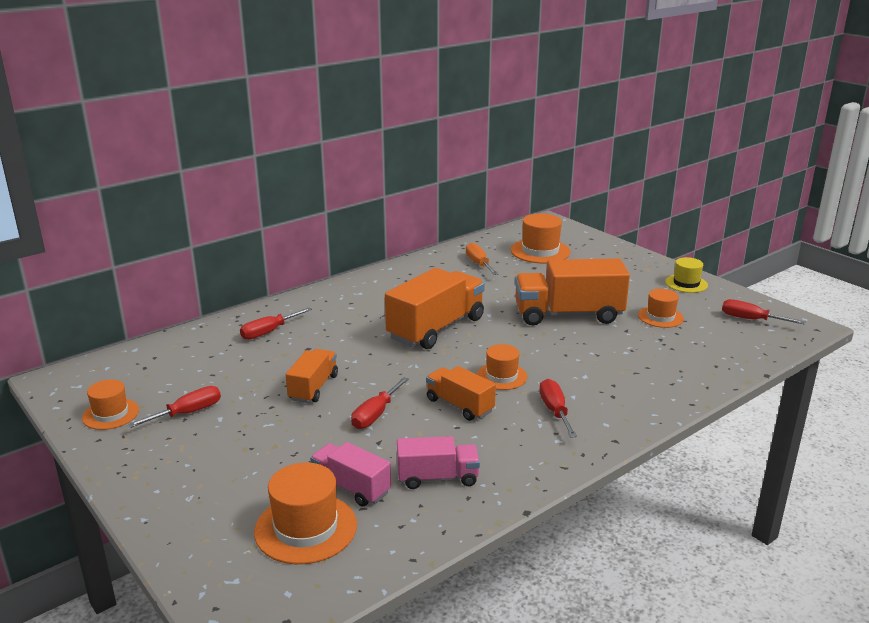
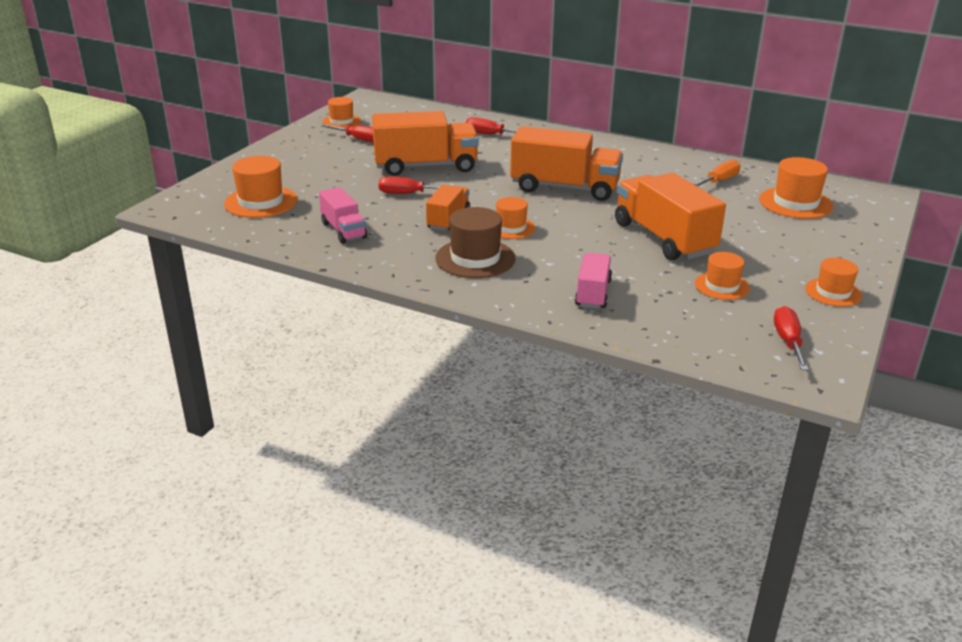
camera: 65 degrees right, 5 degrees up
(313, 387) = (426, 166): orange truck -> orange truck, size x1.79
(351, 487) = (312, 205): pink truck -> pink truck (593, 293)
(555, 411) = (475, 258): red screwdriver -> brown hat
(686, 283) = (833, 292): yellow hat -> orange hat

